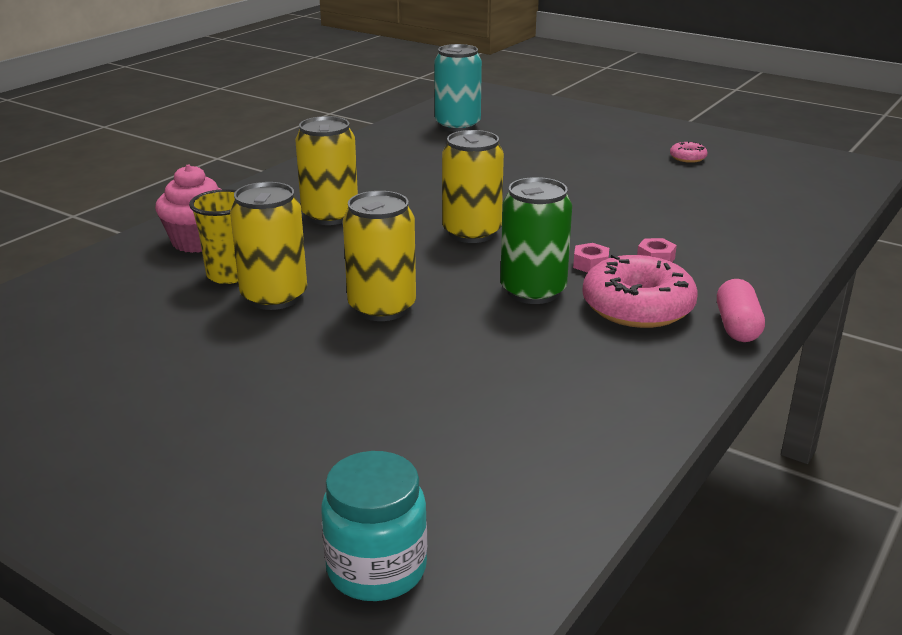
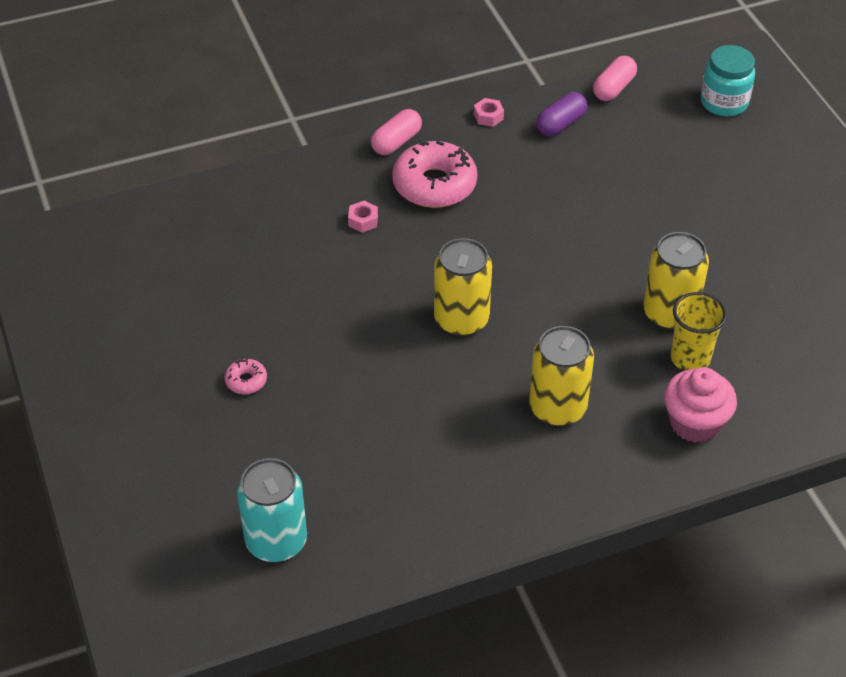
camera: 145 degrees left, 20 degrees up
(382, 308) = (601, 264): yellow can -> none
(533, 291) = (485, 231): green can -> none
(575, 508) = (613, 88): none -> pink capsule
(587, 423) = (560, 124): none -> purple capsule
(590, 264) = (415, 238): pink nut -> pink nut (488, 116)
(687, 158) = (143, 337): pink donut -> pink donut (246, 381)

